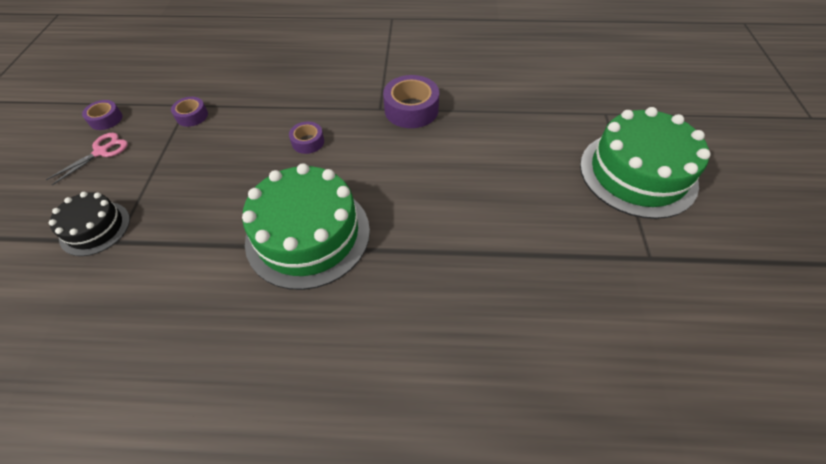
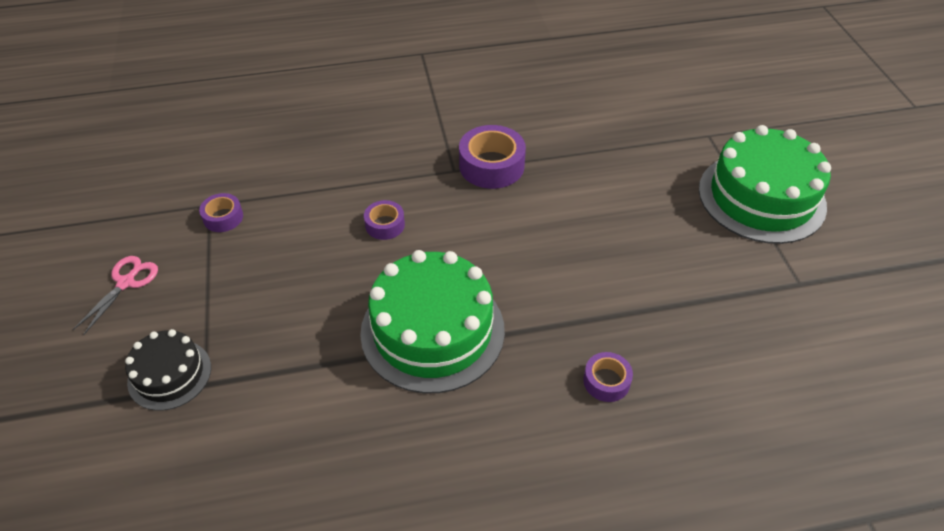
camera: 15 degrees left, 5 degrees down
(106, 119) = (109, 241): purple tape -> purple tape (606, 381)

